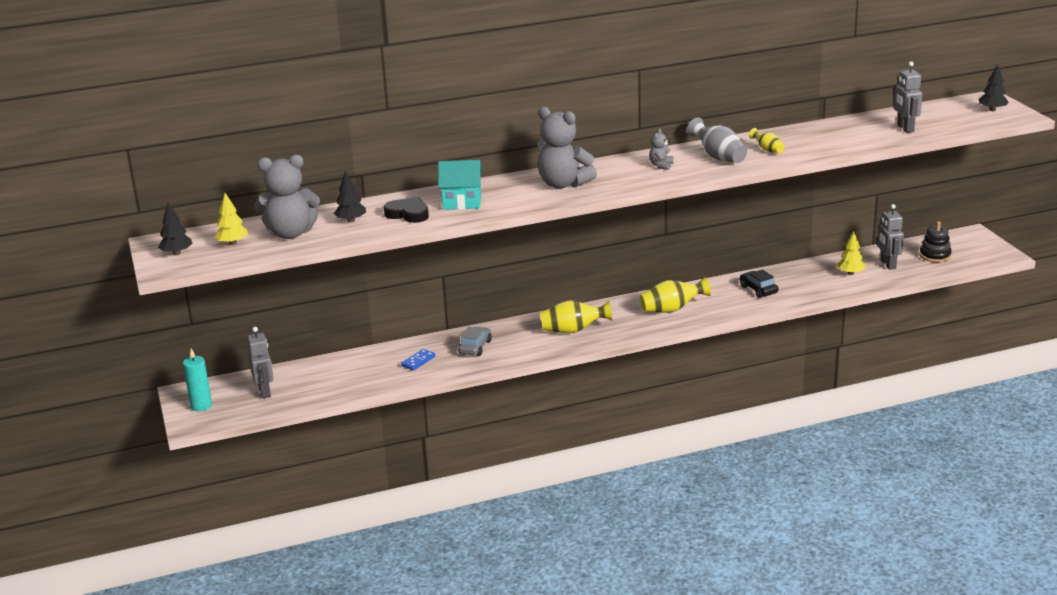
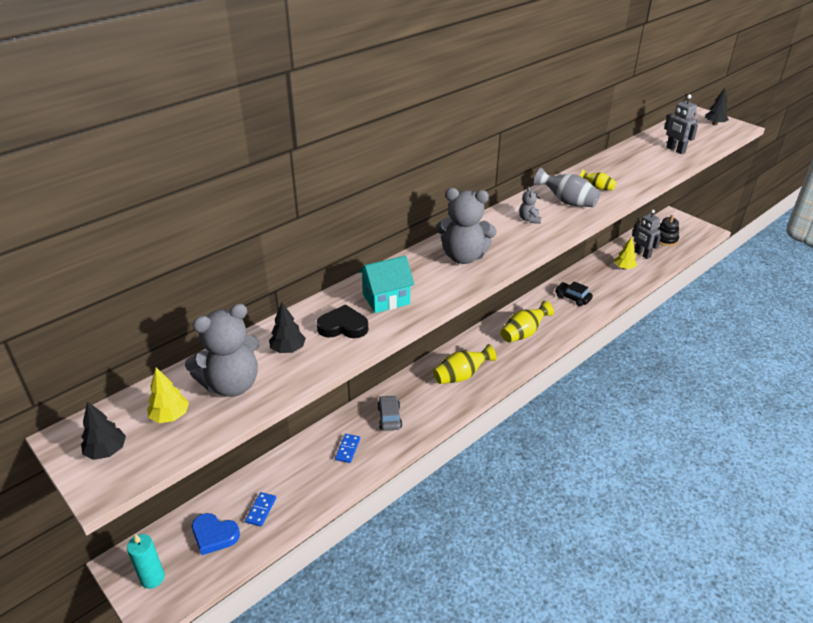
camera: 25 degrees left, 10 degrees up
(265, 392) = (214, 535): grey robot -> blue heart
(313, 384) = (261, 510): none -> blue domino

